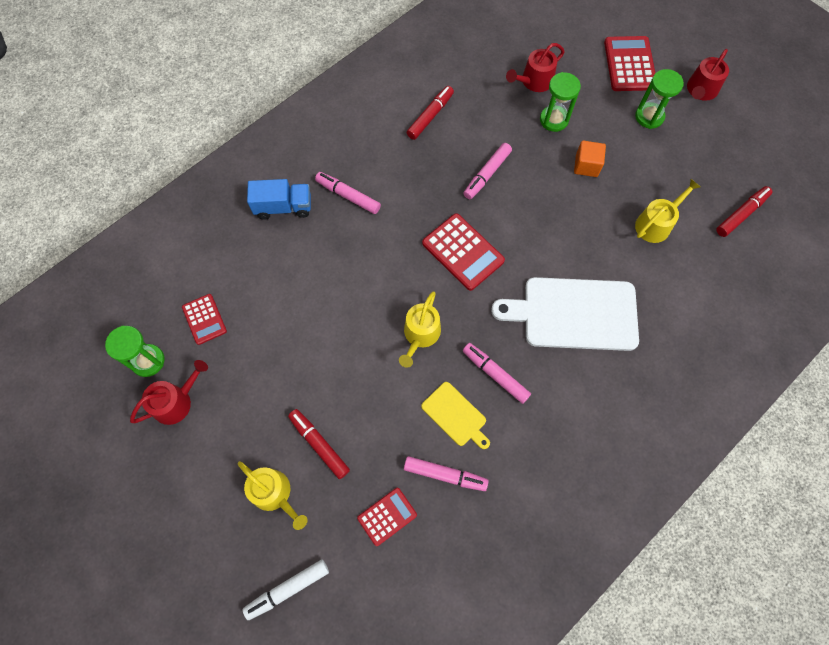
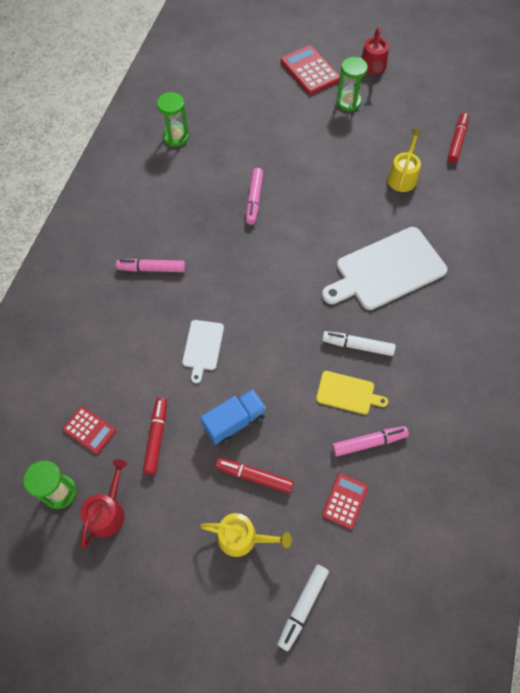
camera: 30 degrees left, 5 degrees down
(283, 207) = (101, 304): blue truck -> blue truck (234, 422)
(348, 296) = (203, 347): none -> white cutting board
(420, 335) = (280, 346): yellow watering can -> none
(430, 116) = (180, 176): red marker -> red marker (156, 437)
(463, 252) = (273, 267): red calculator -> none
(495, 374) = (357, 346): pink marker -> white marker
(534, 81) = (246, 114): red watering can -> none
(554, 120) = (279, 135): green hourglass -> green hourglass (176, 137)
(586, 166) = (325, 158): orange cube -> none

